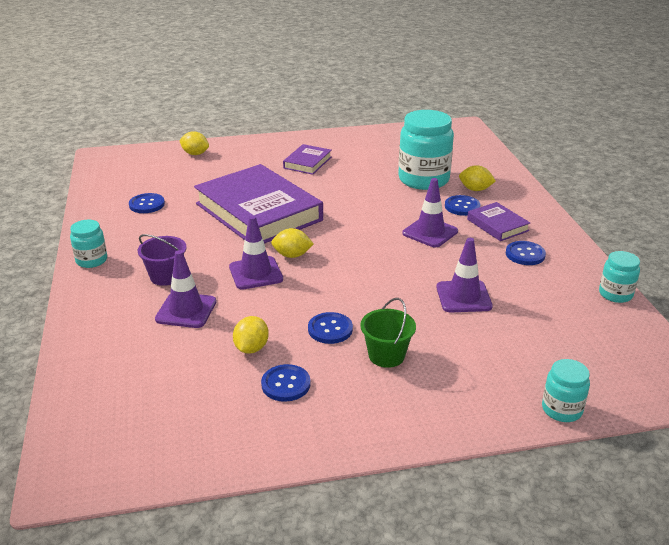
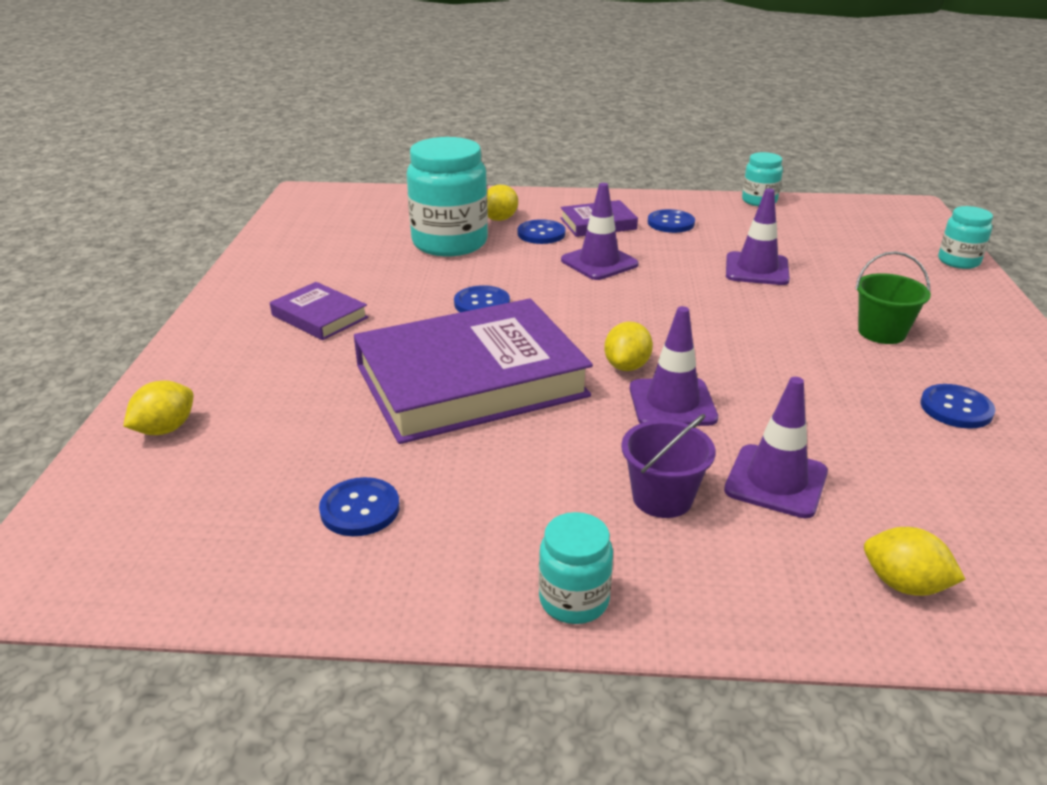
camera: 75 degrees left, 0 degrees up
(251, 348) = (877, 427): yellow lemon -> yellow lemon (904, 584)
(330, 329) = (827, 361): blue button -> blue button (482, 303)

